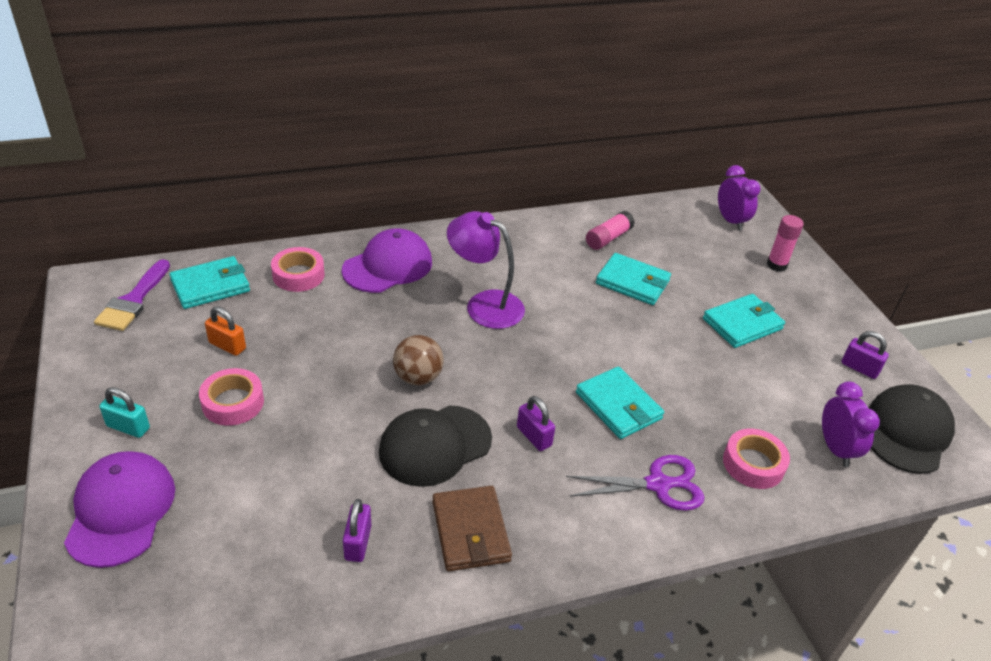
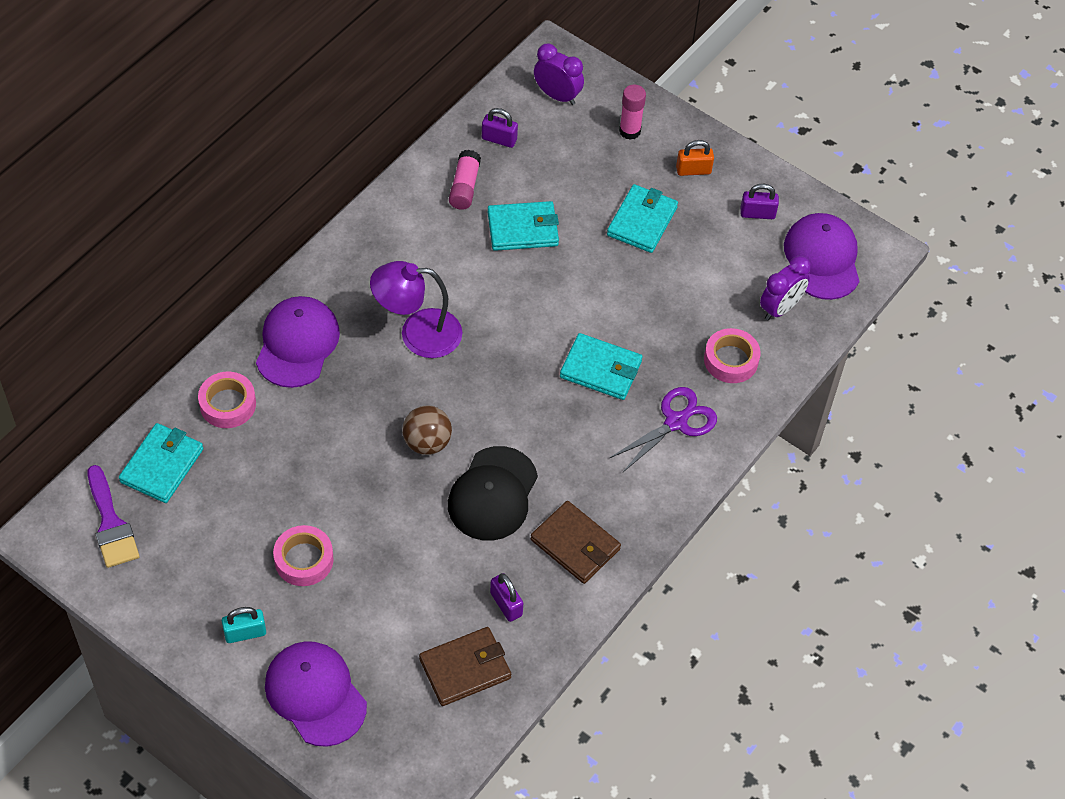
camera: 35 degrees left, 15 degrees up
(227, 346) = (243, 513): orange padlock -> orange padlock (693, 170)
(264, 575) = (465, 668): none -> brown wallet
(534, 436) = (559, 438): purple padlock -> purple padlock (499, 139)
(835, 449) = (780, 308): purple clock -> purple clock turned 90 degrees clockwise
(907, 432) = (822, 258): black cap -> purple cap

